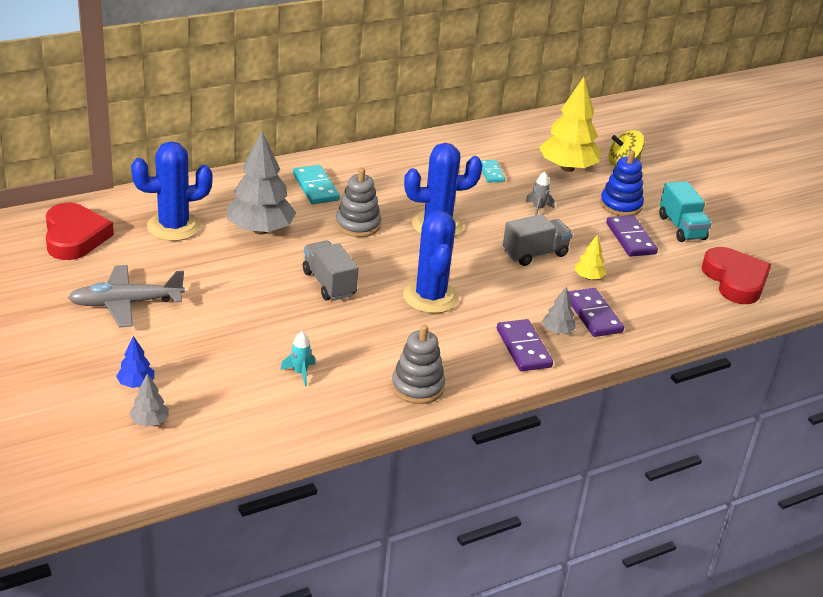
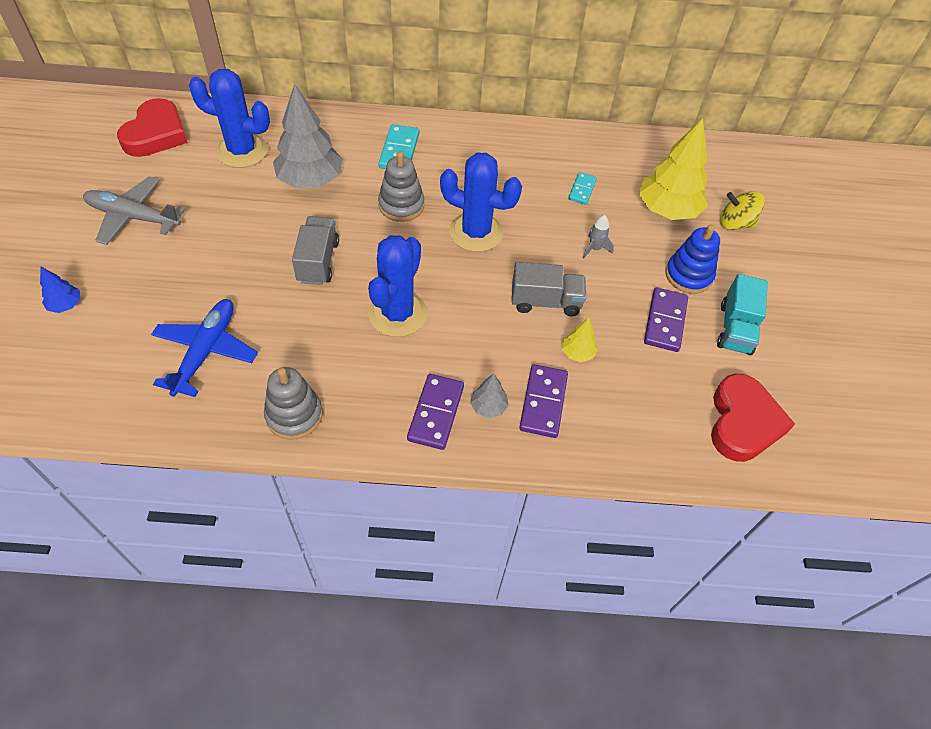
camera: 30 degrees right, 20 degrees up
(149, 421) = (40, 350): grey tree -> none
(300, 373) = (205, 352): turquoise rocket -> blue plane

